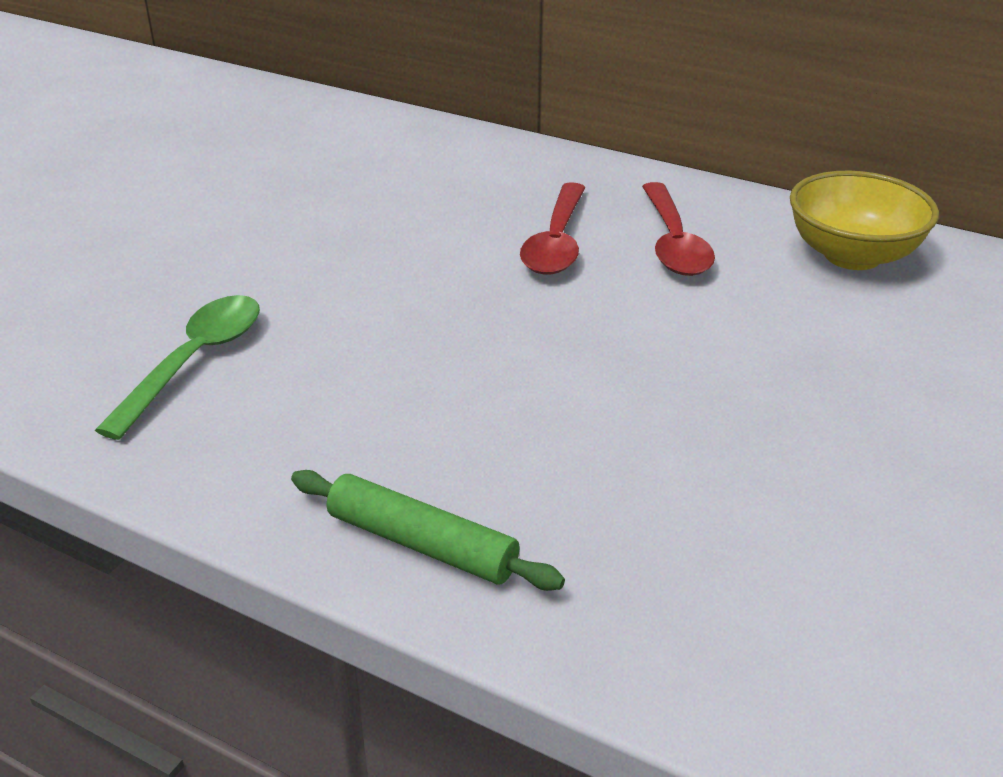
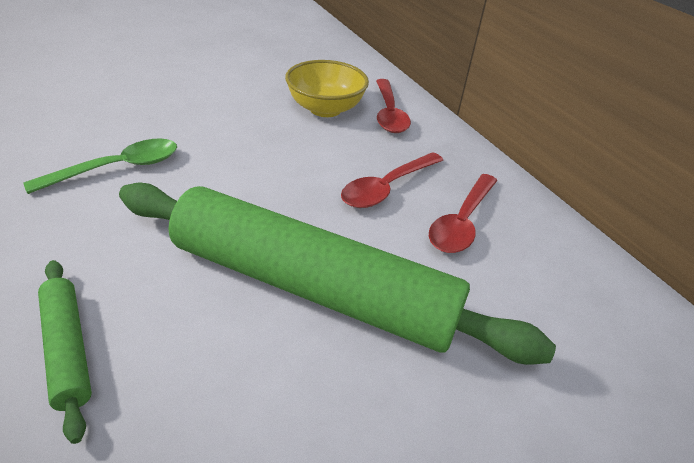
camera: 30 degrees right, 5 degrees up
(457, 161) = (389, 113): none -> red spoon
(600, 368) = (312, 286): none -> green rolling pin
(852, 255) = (586, 293): yellow bowl -> yellow bowl (325, 109)

